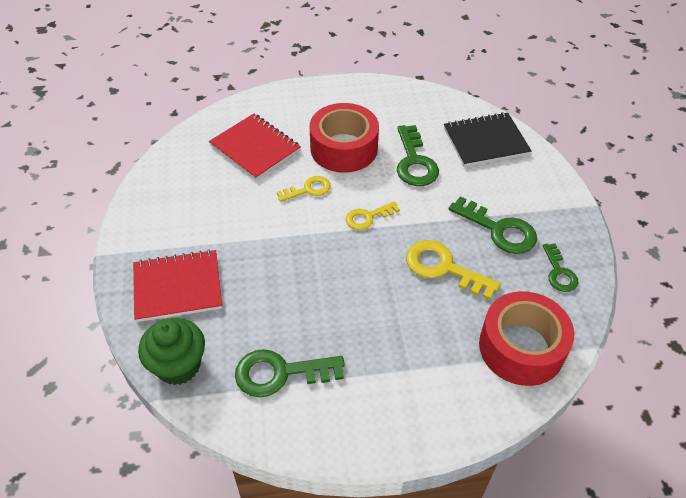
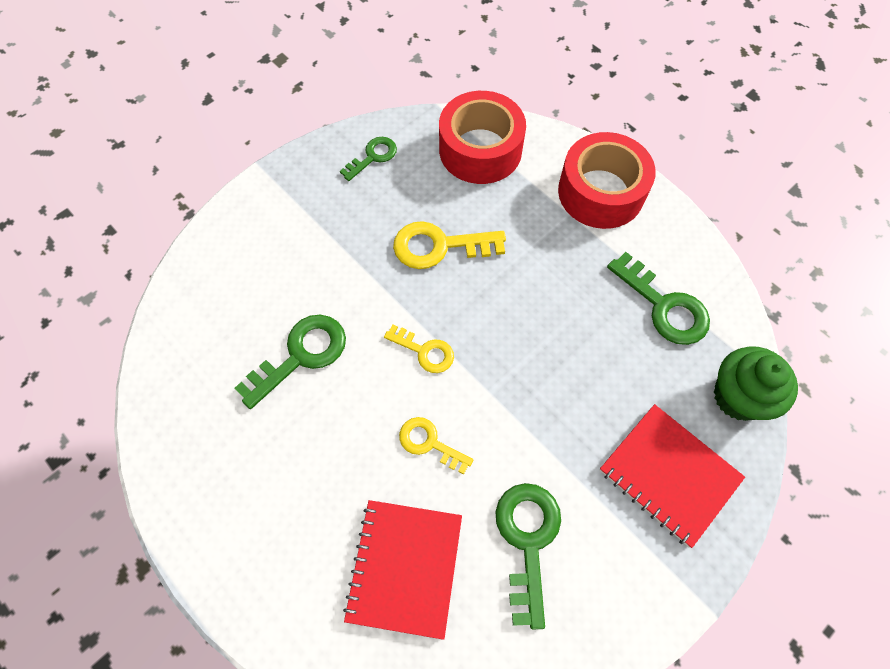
camera: 125 degrees left, 15 degrees up
(344, 148) = (329, 451): red tape -> red tape (600, 192)
(443, 268) = (439, 246): yellow key -> yellow key turned 90 degrees clockwise
(485, 141) = (213, 301): black notebook -> none
(499, 230) = (352, 224): green key -> green key (528, 540)

